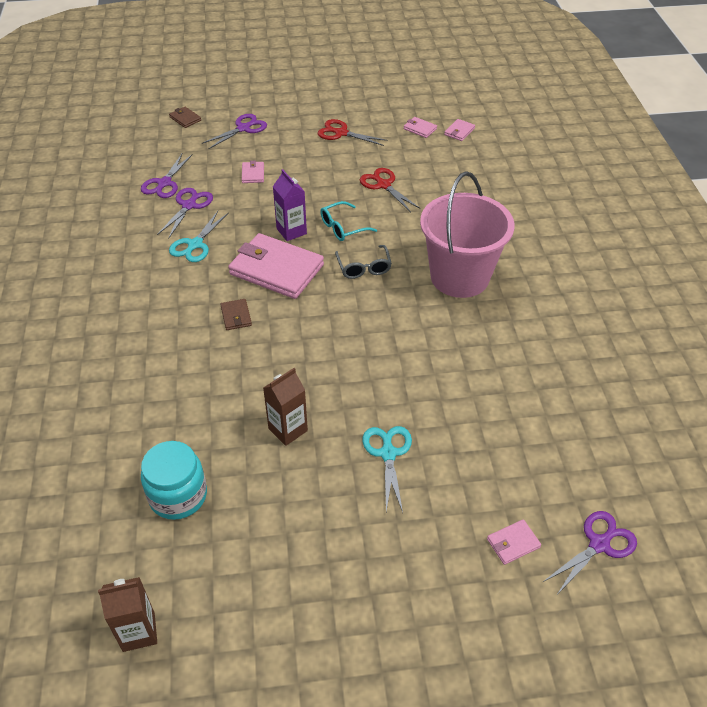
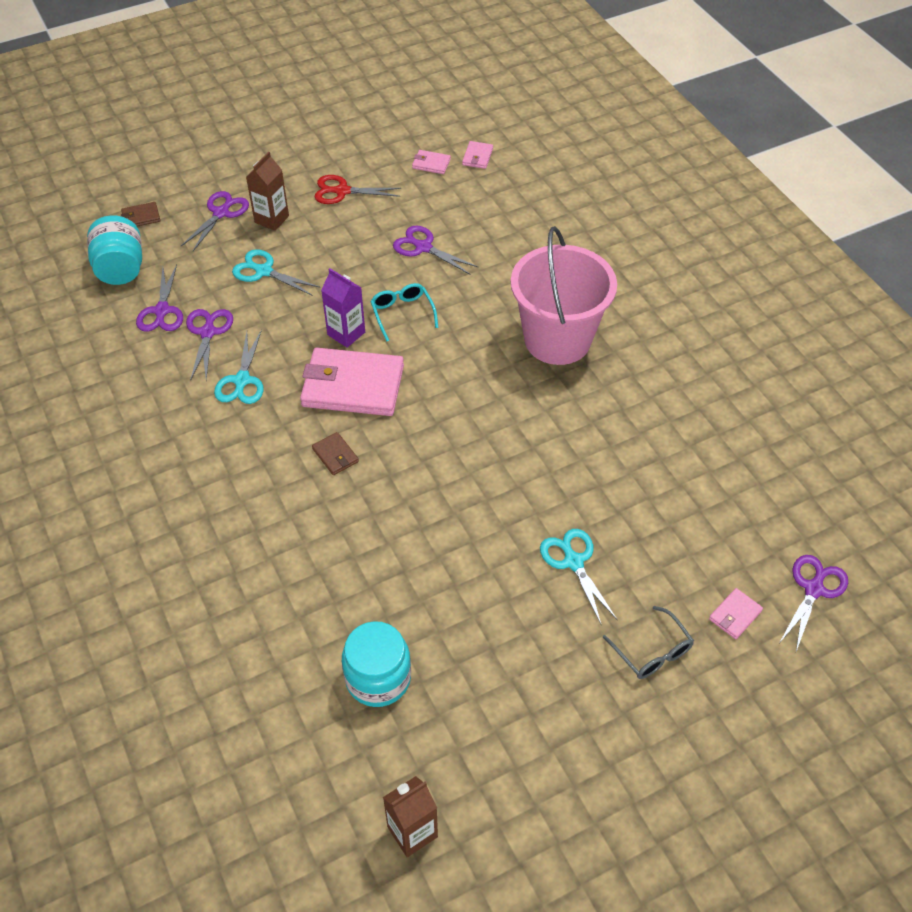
camera: 20 degrees left, 5 degrees up
(152, 149) = (121, 269): none -> turquoise jar
(185, 119) = (141, 217): brown wallet -> brown wallet turned 45 degrees counterclockwise
(253, 174) = (264, 271): pink wallet -> turquoise scissors
(288, 430) = (458, 569): brown carton -> brown carton (271, 219)
(342, 227) = (402, 313): turquoise glasses -> turquoise glasses turned 120 degrees clockwise
(364, 268) = (449, 357): grey glasses -> grey glasses (652, 652)
(383, 185) = (423, 247): red scissors -> purple scissors

